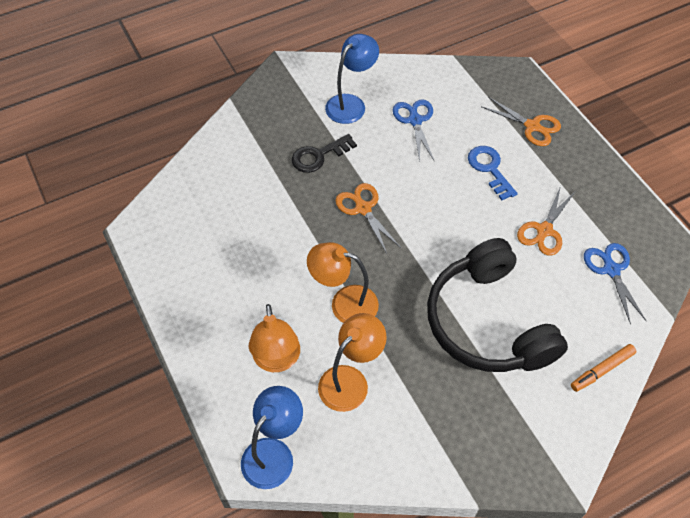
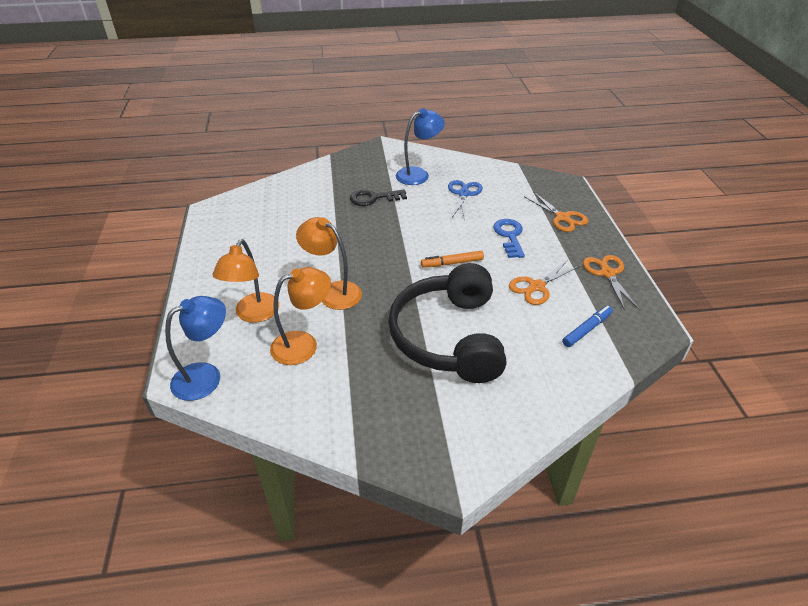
camera: 20 degrees right, 15 degrees down
(363, 208) = (388, 237): orange scissors -> orange scissors (607, 273)
(602, 370) = (539, 402): orange marker -> orange marker (452, 263)
(611, 270) = (586, 329): blue scissors -> blue marker

